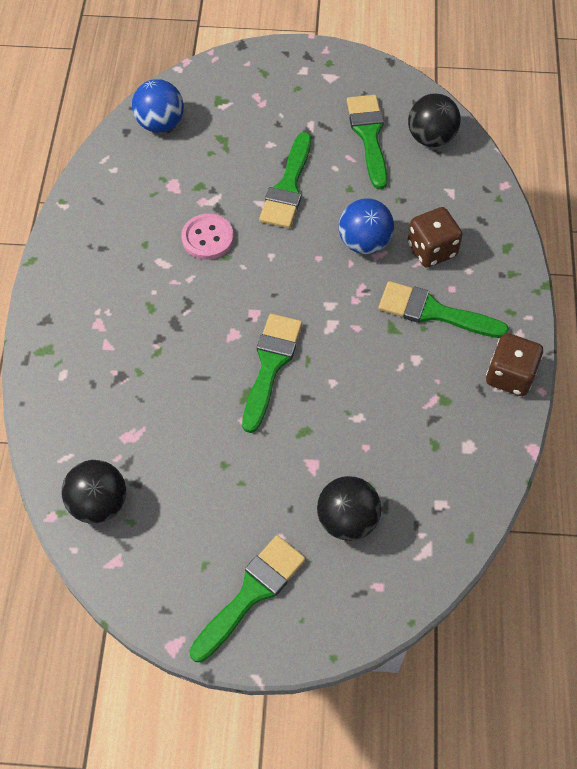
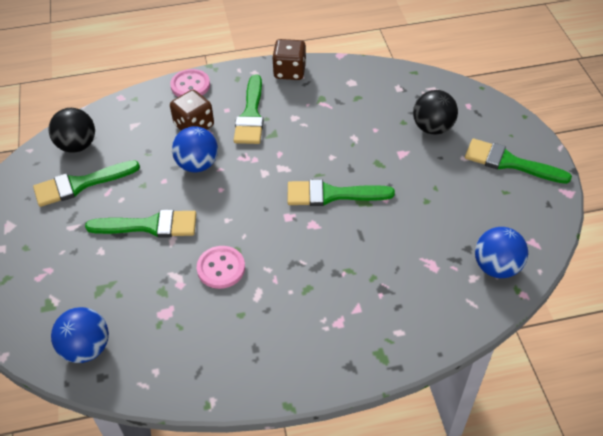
camera: 105 degrees left, 10 degrees down
(99, 503) = (496, 267): black ball -> blue ball
(509, 258) = (190, 85): none -> pink button

